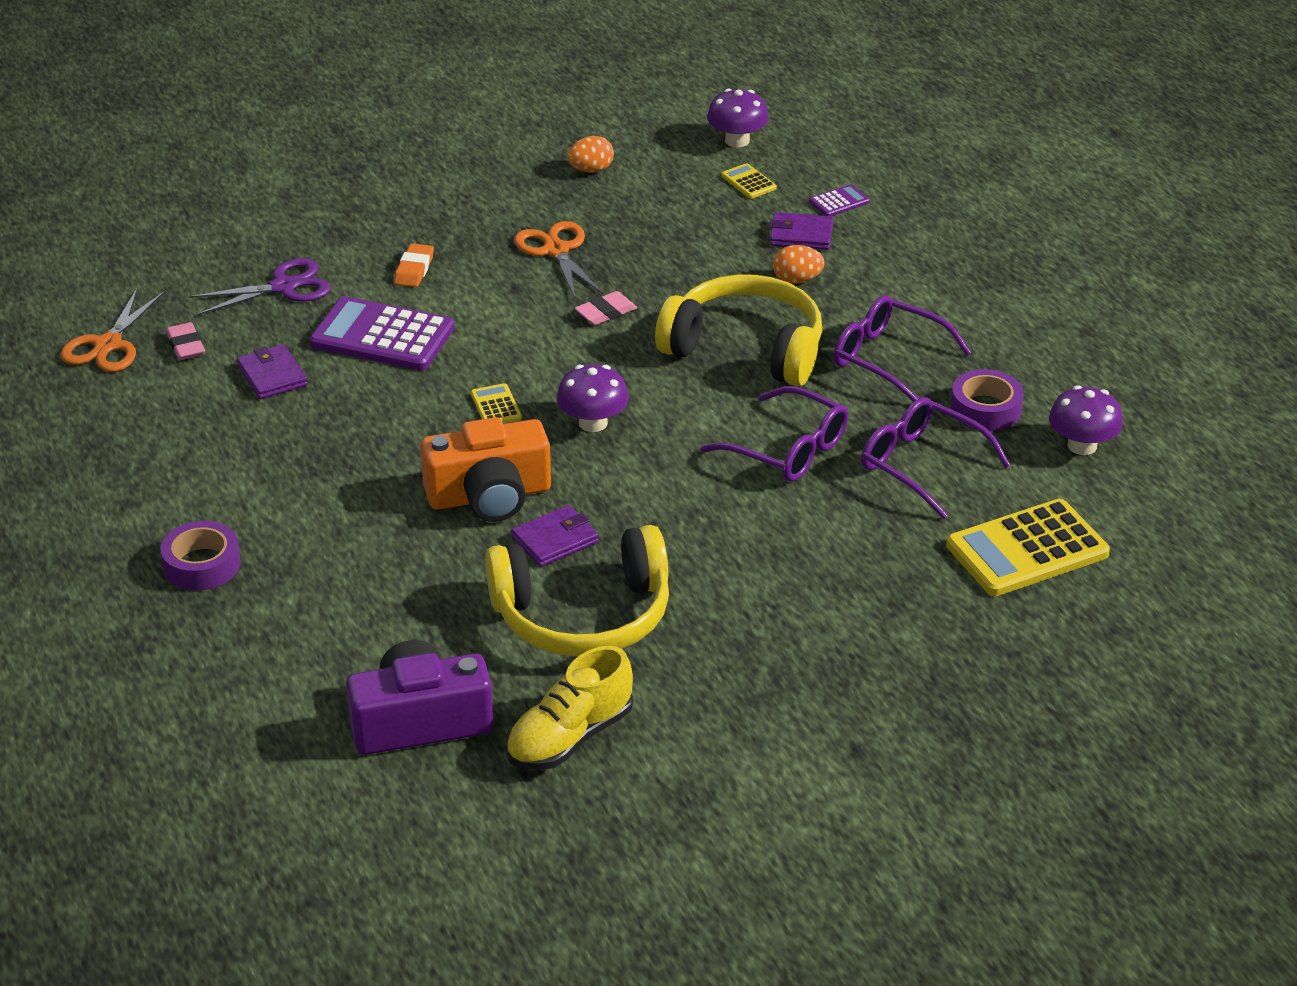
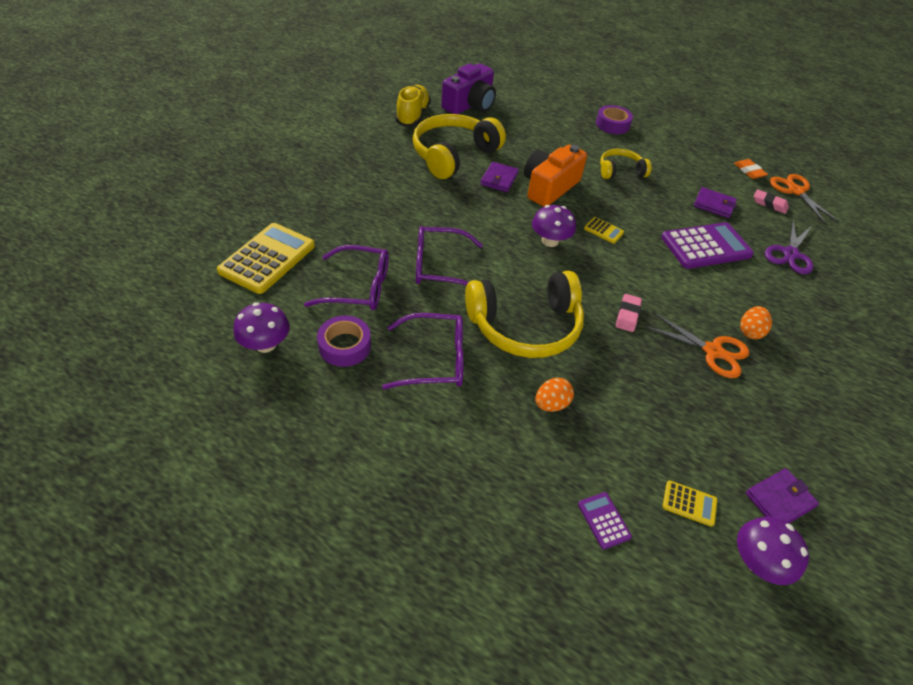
camera: 140 degrees right, 10 degrees up
(331, 477) = (620, 171): none -> yellow headphones
(414, 269) = (756, 296): orange eraser -> orange eraser (749, 171)
(591, 170) = (797, 447): orange egg -> orange egg (750, 332)
(801, 235) = (592, 457): purple wallet -> purple wallet (779, 500)
(839, 202) = (604, 520): purple calculator -> purple calculator turned 135 degrees clockwise

